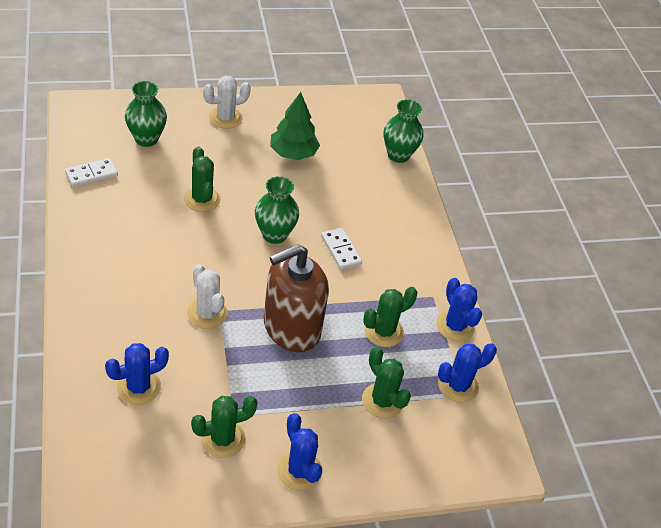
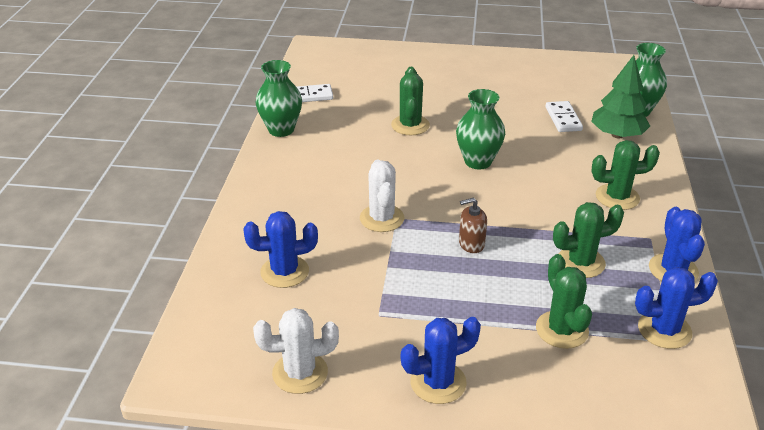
camera: 25 degrees right, 10 degrees down
(146, 139) = (372, 75): green vase -> green vase (281, 130)
(222, 439) = (358, 334): green cactus -> green cactus (617, 197)
(225, 118) = (456, 66): white cactus -> white cactus (300, 373)
(291, 328) = (471, 244): brown soap dispenser -> brown soap dispenser, size x0.40
(293, 153) = (519, 99): green tree -> green tree (617, 135)
(299, 470) = (438, 382): blue cactus -> blue cactus turned 75 degrees clockwise
(341, 250) = (549, 183): white domino -> white domino (563, 119)

